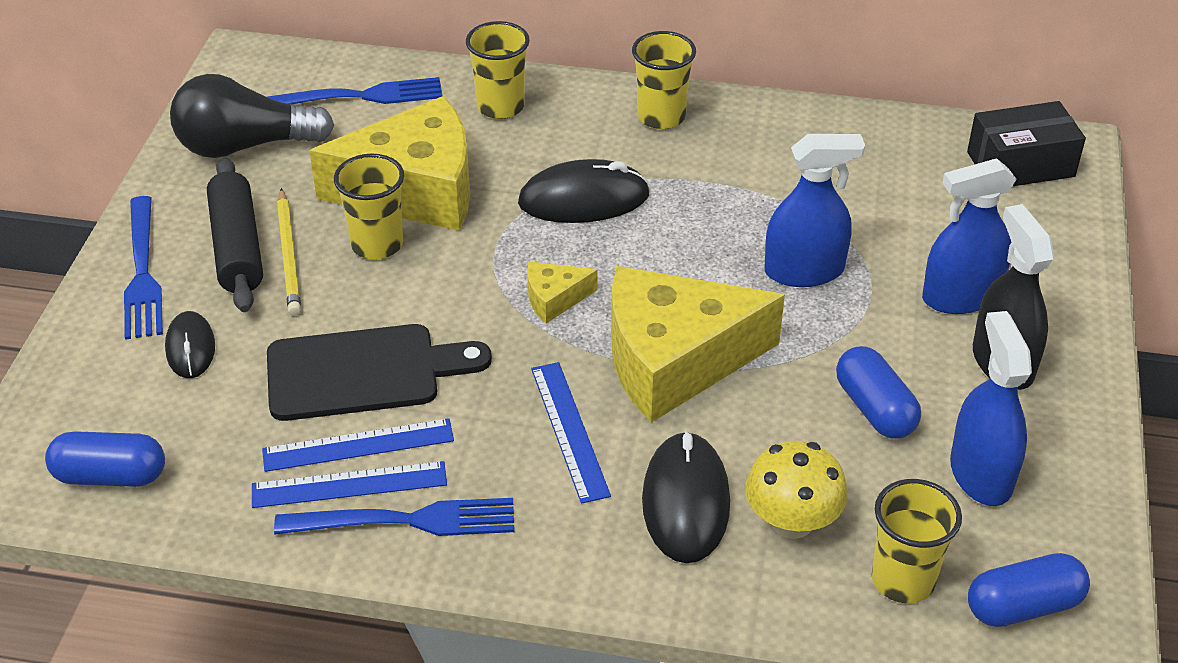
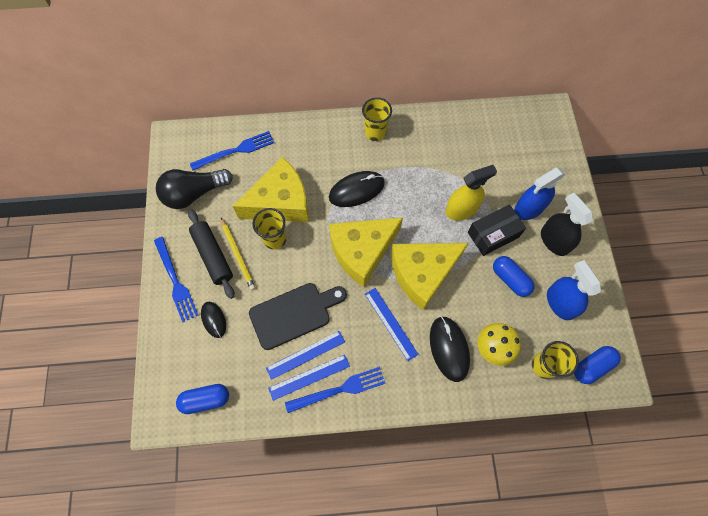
camera: 15 degrees left, 25 degrees up
(500, 106) = (302, 142): yellow cup -> none
(554, 299) = (362, 251): yellow cheese -> yellow cheese, size x2.34
(804, 271) = (461, 209): blue spray bottle -> yellow spray bottle
(1020, 164) = (534, 126): black box -> black box (493, 234)

